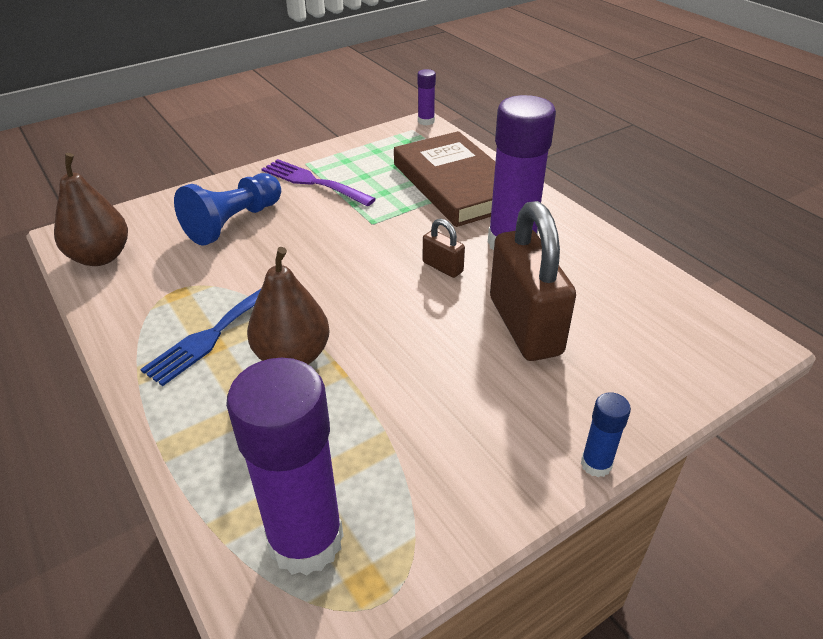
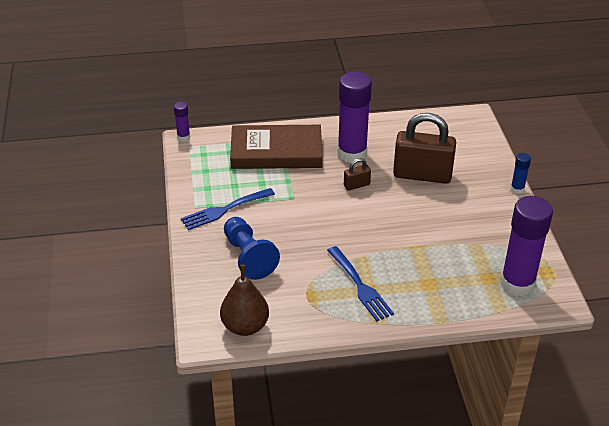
camera: 65 degrees left, 0 degrees up
(292, 356) = (398, 260): brown pear -> none
(313, 182) = (224, 210): purple fork -> blue fork

